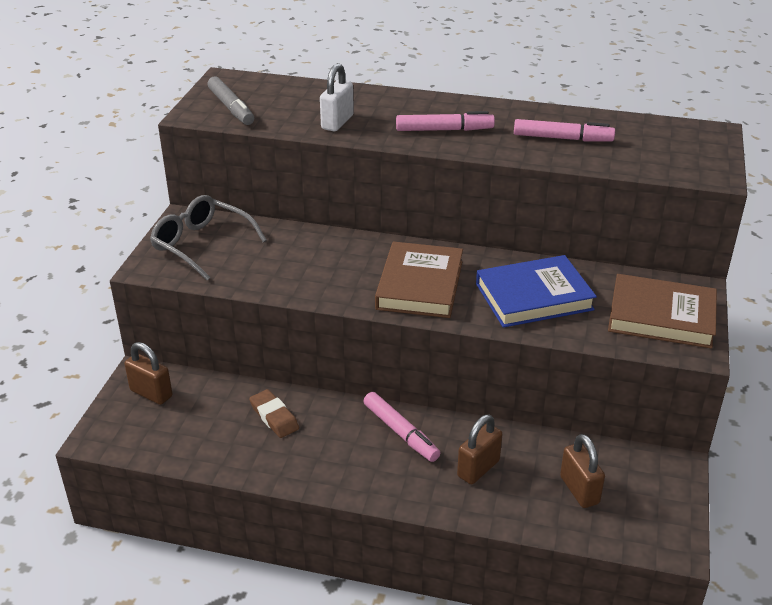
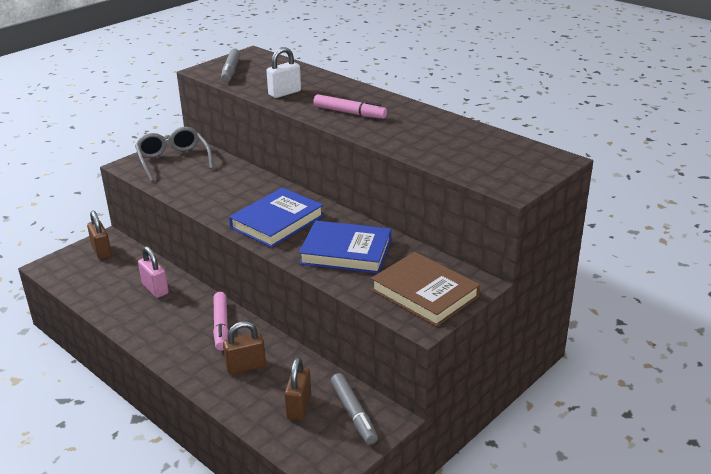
camera: 30 degrees right, 5 degrees down
(274, 417) = (155, 289): brown eraser -> pink padlock
(419, 285) = (277, 222): brown book -> blue book
(562, 138) = (427, 137): pink marker -> none
(638, 474) = (353, 413): none -> grey marker

